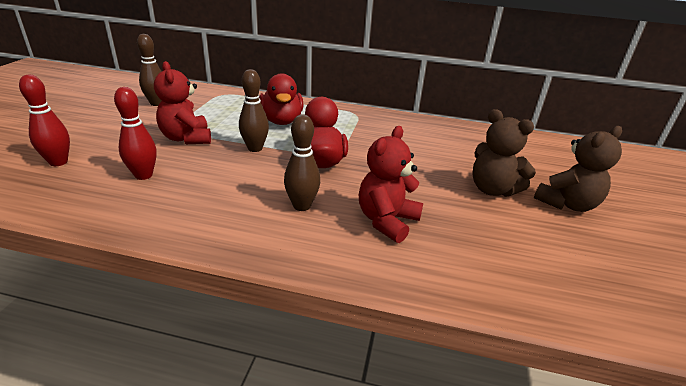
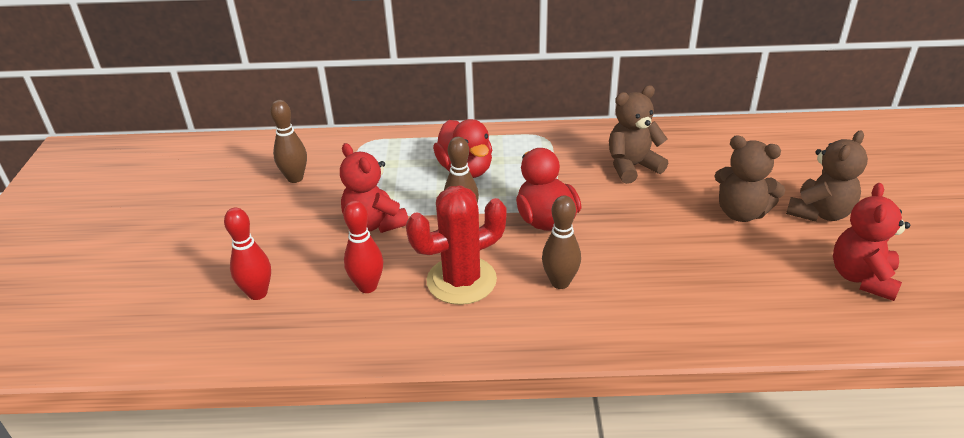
camera: 10 degrees left, 5 degrees up
(220, 187) = (461, 280): none -> red cactus
(386, 221) = (653, 279): red teddy bear -> red teddy bear (862, 278)
(413, 143) = (632, 167): none -> brown teddy bear

